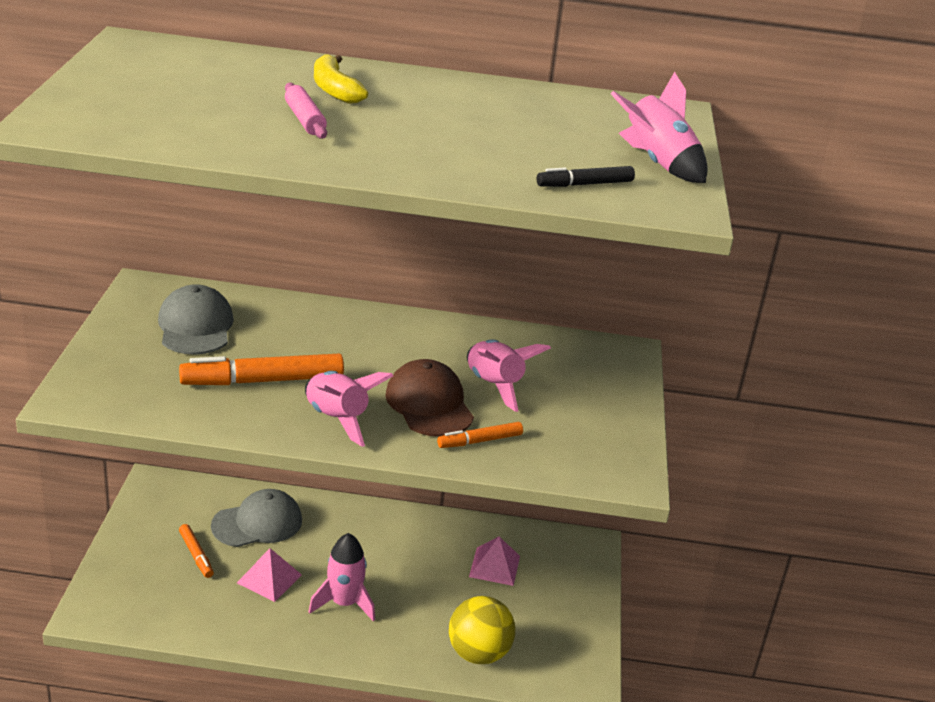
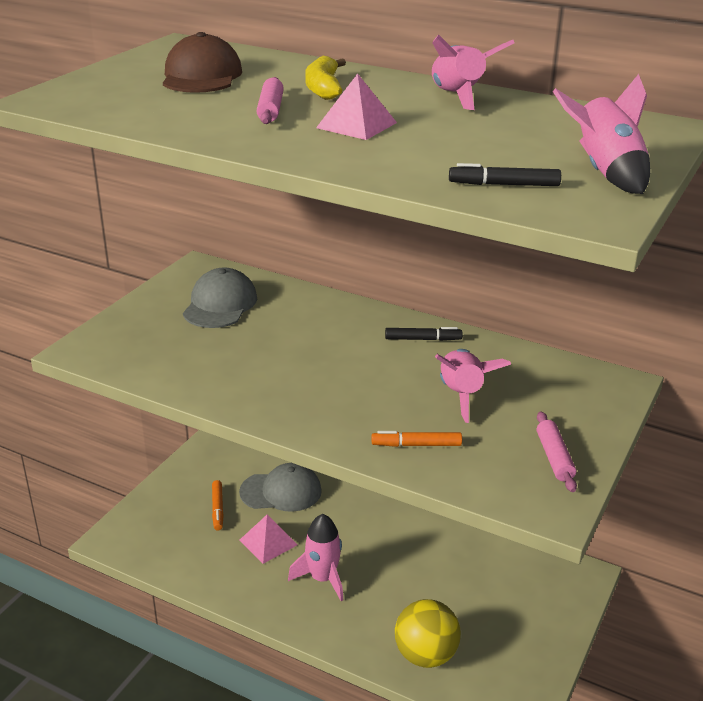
camera: 25 degrees right, 0 degrees up
(262, 381) = (248, 358): orange marker -> none
(337, 419) = (293, 402): pink rocket -> pink rocket (458, 97)
(427, 335) = (423, 339): none -> black marker
(429, 404) = (387, 402): brown cap -> brown cap (201, 76)
(494, 566) = (478, 575): pink pyramid -> pink pyramid (356, 125)
(607, 431) = (554, 458): none -> pink rolling pin

